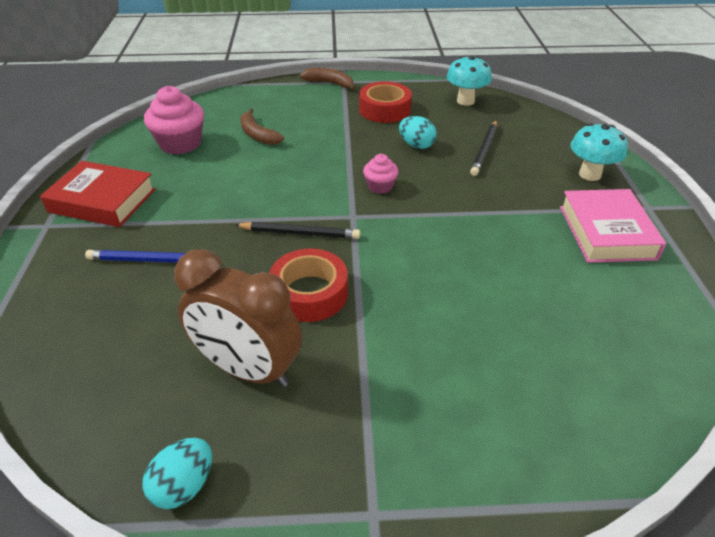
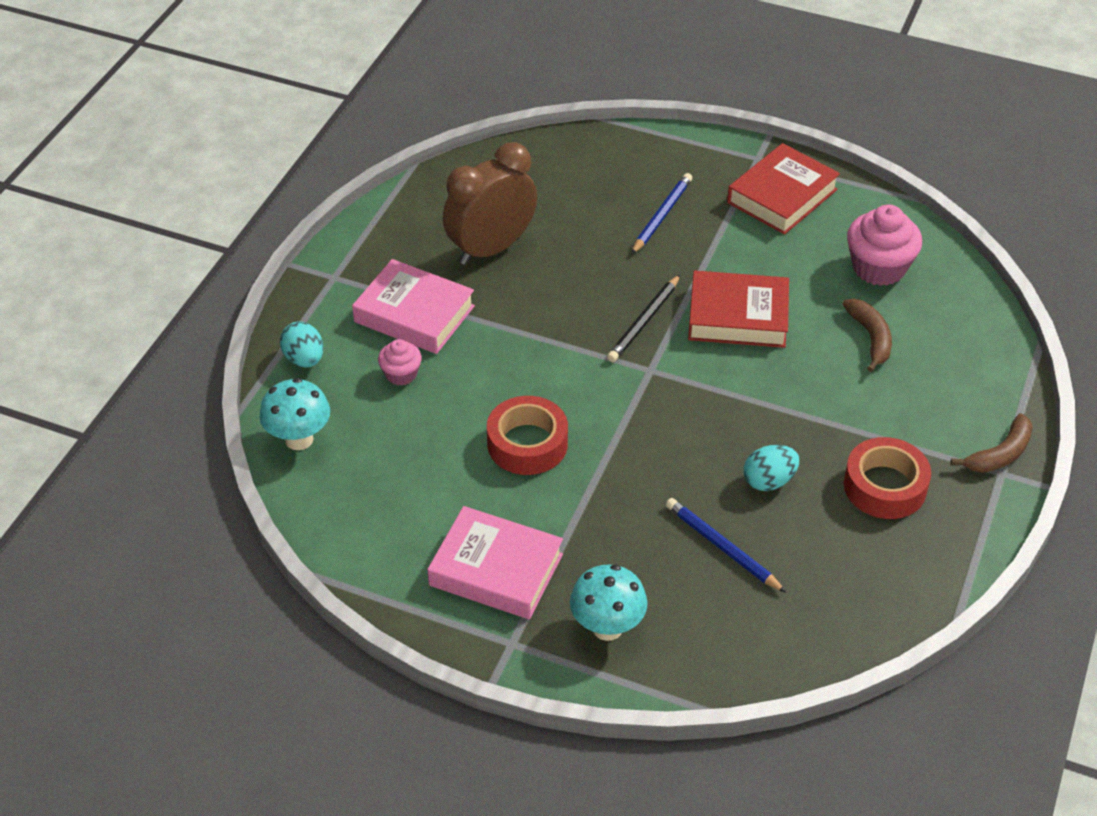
camera: 115 degrees right, 5 degrees up
(184, 485) = (416, 201): turquoise egg -> turquoise egg (304, 359)
(257, 134) = (870, 338): brown banana -> brown banana turned 90 degrees clockwise
(266, 190) = (738, 316): none -> red book
(309, 293) = (553, 304): red tape -> red tape (527, 444)
(380, 186) = (693, 411): pink cupcake -> pink cupcake (401, 374)
(386, 396) = (414, 314): none -> pink book
(465, 101) = (872, 595): turquoise mushroom -> turquoise mushroom (299, 439)
(484, 150) = (722, 547): black pencil -> blue pencil

